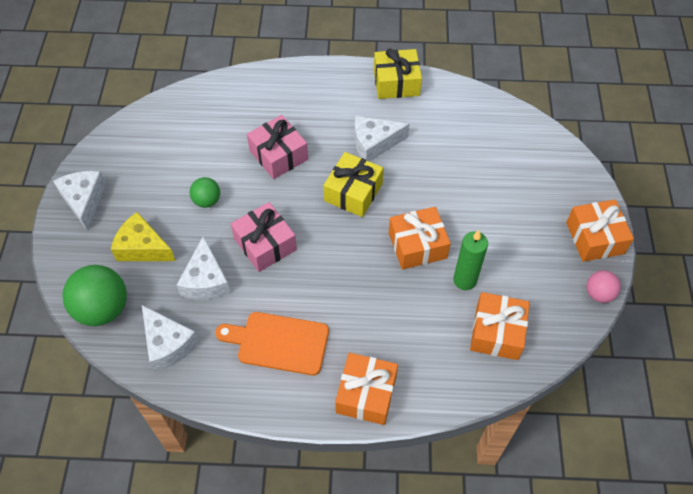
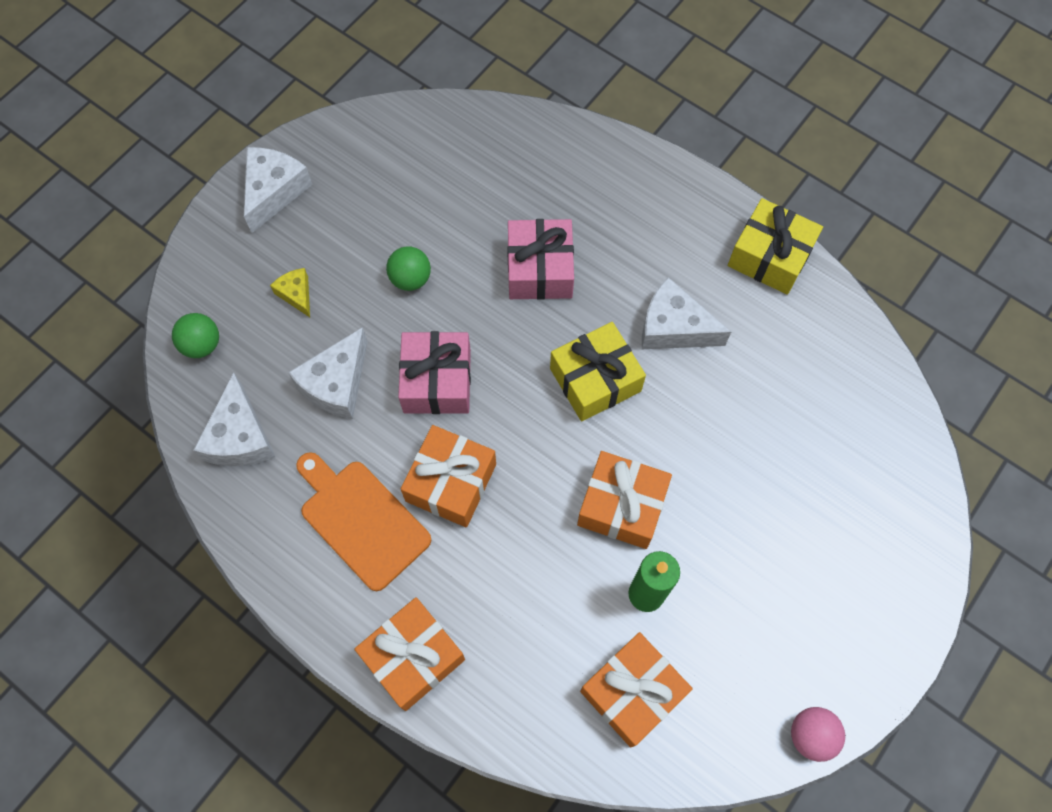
camera: 35 degrees right, 10 degrees up
(103, 309) = (202, 345): green ball -> green ball, size x0.55
(143, 247) = (296, 294): yellow cheese -> yellow cheese, size x0.56
(595, 238) = (870, 654): orange gift -> orange gift (451, 482)

